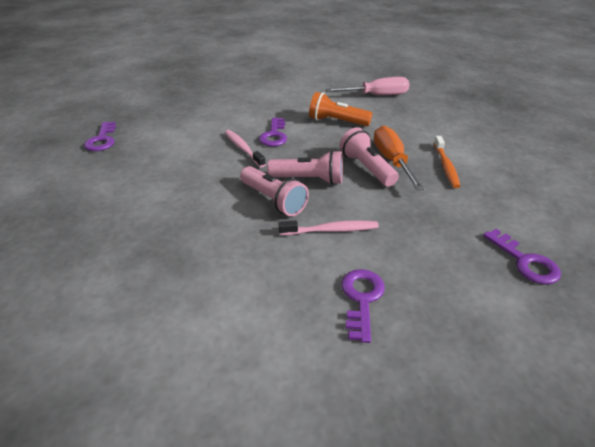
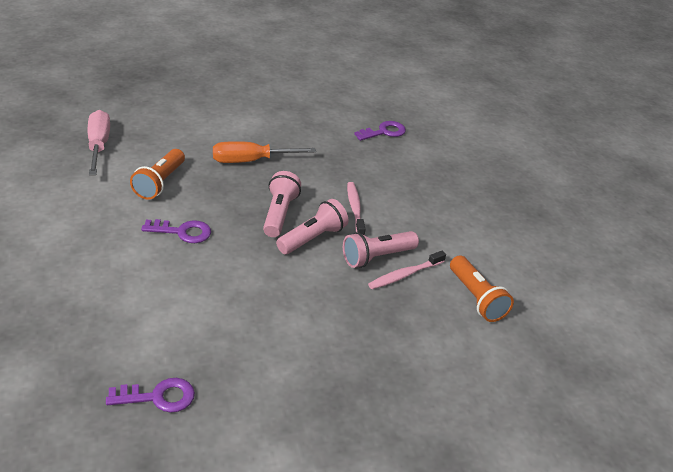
camera: 95 degrees left, 0 degrees up
(162, 336) = (476, 298): none -> orange flashlight
(243, 149) = (210, 257): pink toothbrush -> pink toothbrush (405, 275)
(361, 299) = (427, 204): purple key -> none
(366, 168) = (262, 177): pink flashlight -> pink flashlight (377, 257)
(446, 166) = (263, 134): orange toothbrush -> none

